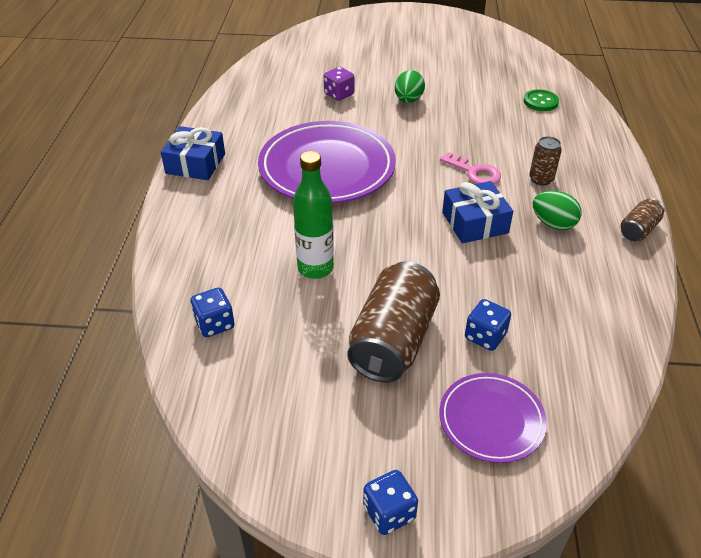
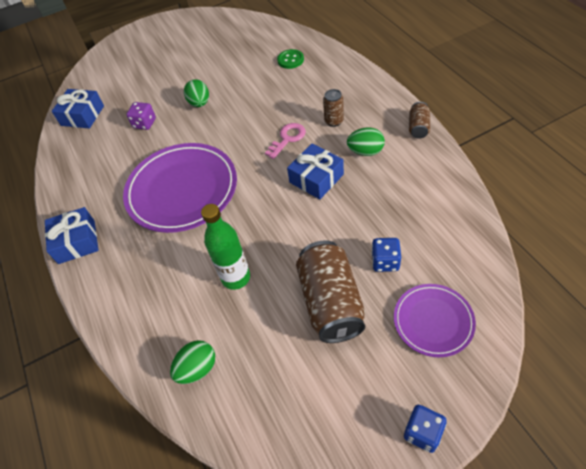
camera: 25 degrees left, 10 degrees up
(215, 324) = (197, 368): blue dice -> green egg
(286, 62) = (82, 115): none -> blue gift
(474, 172) = (287, 139): pink key -> pink key turned 60 degrees counterclockwise

